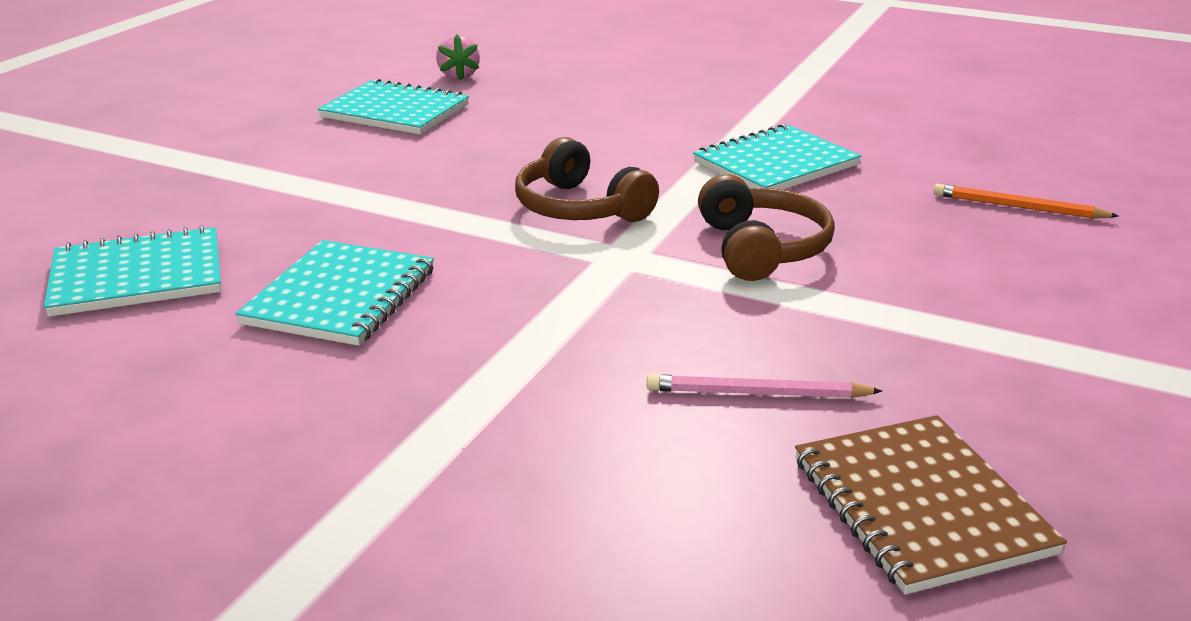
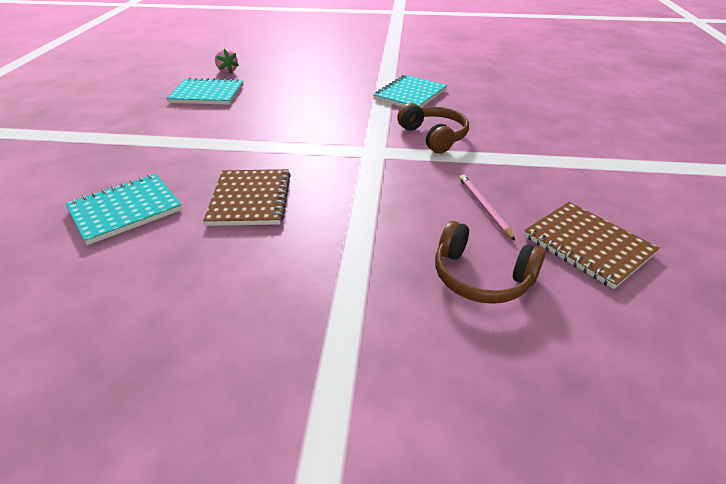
camera: 20 degrees left, 10 degrees up
(341, 297) = (250, 199): turquoise notebook -> brown notebook
(579, 208) = (337, 130): brown headphones -> brown headphones (481, 277)
(757, 393) = (484, 207): pink pencil -> pink pencil turned 90 degrees clockwise
(1018, 207) = (523, 99): orange pencil -> none

